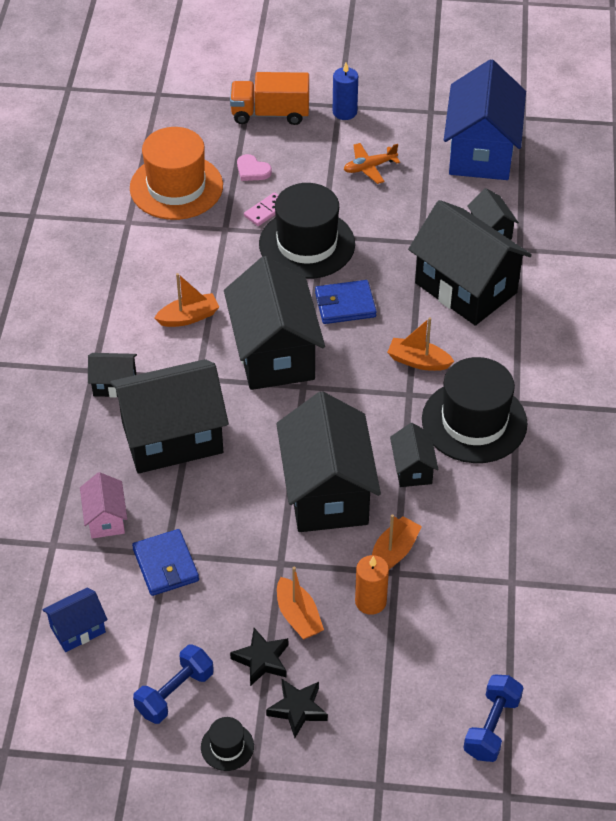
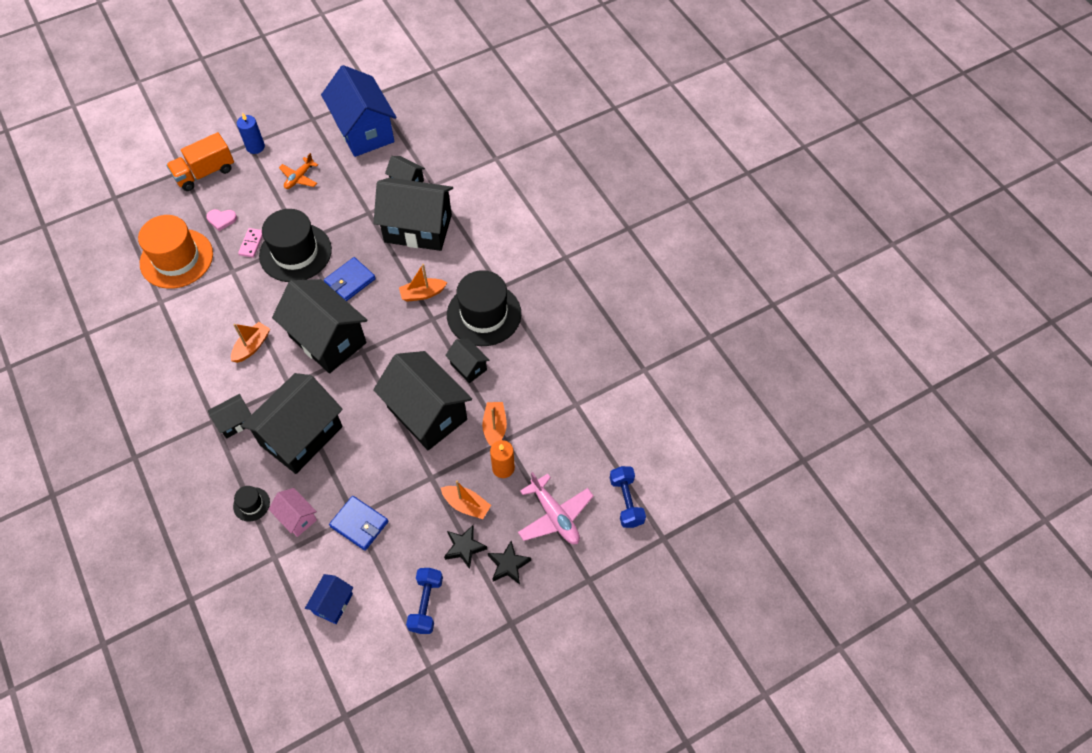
camera: 35 degrees left, 10 degrees up
(227, 746) = (483, 617): black hat -> black hat (251, 504)
(392, 690) = (555, 516): none -> pink plane

